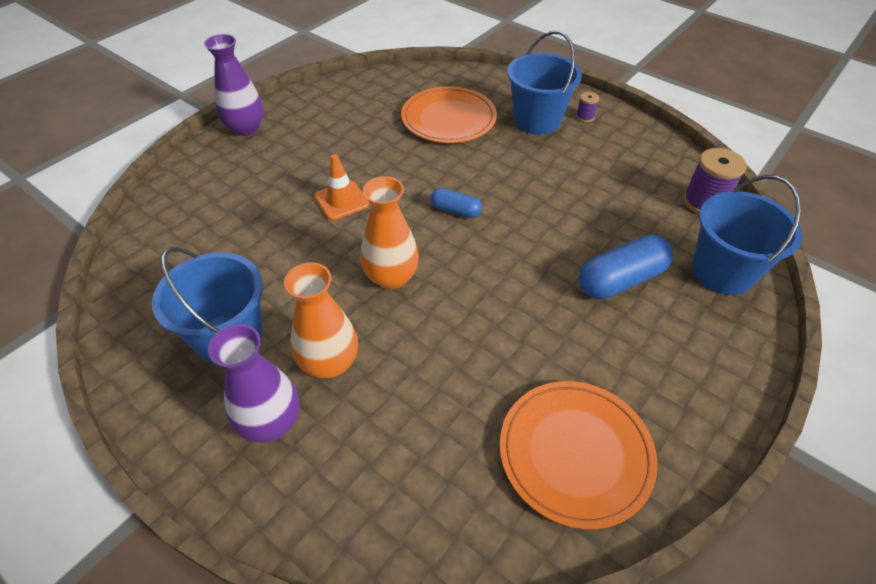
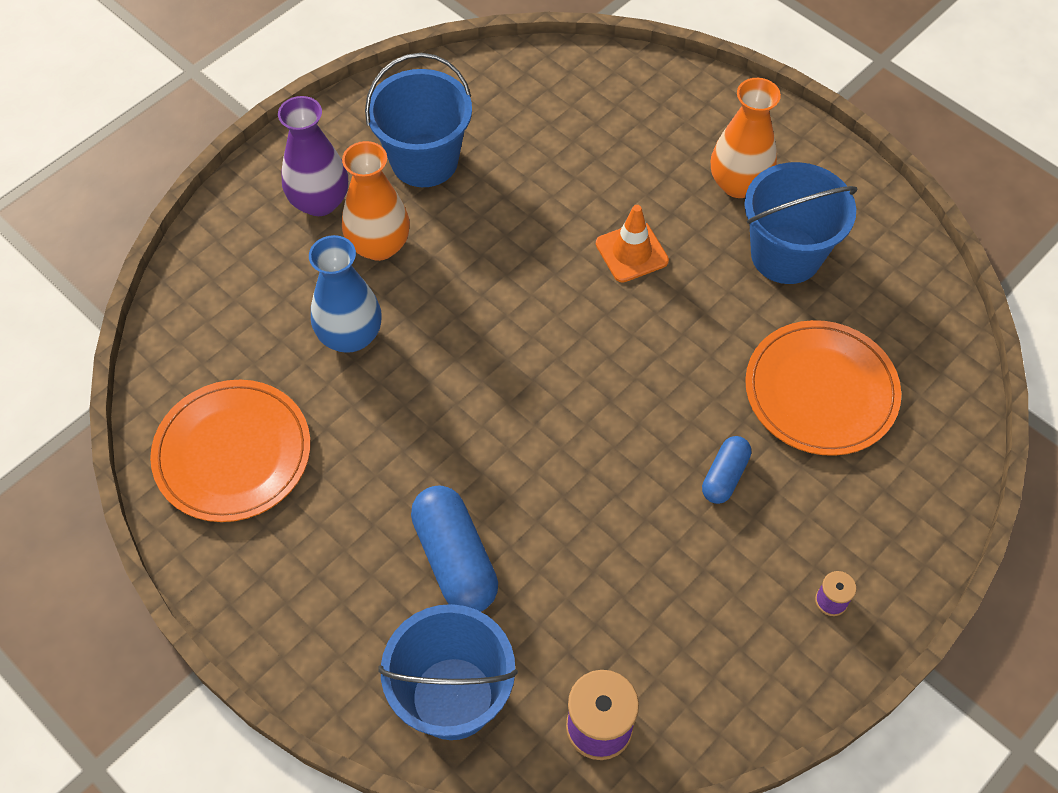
camera: 95 degrees right, 10 degrees up
(245, 128) = (791, 139): purple vase -> none
(391, 277) = (491, 303): orange vase -> orange vase (738, 184)
(432, 373) = (350, 336): none -> blue vase
(455, 210) = (603, 380): blue capsule -> blue capsule (724, 476)
(537, 120) = (819, 521): blue bucket -> blue bucket (786, 255)

